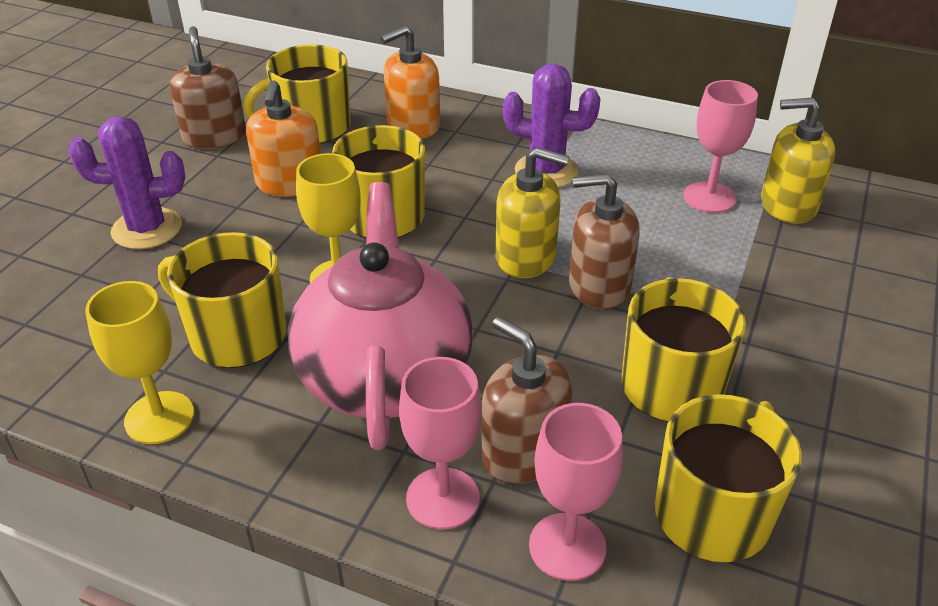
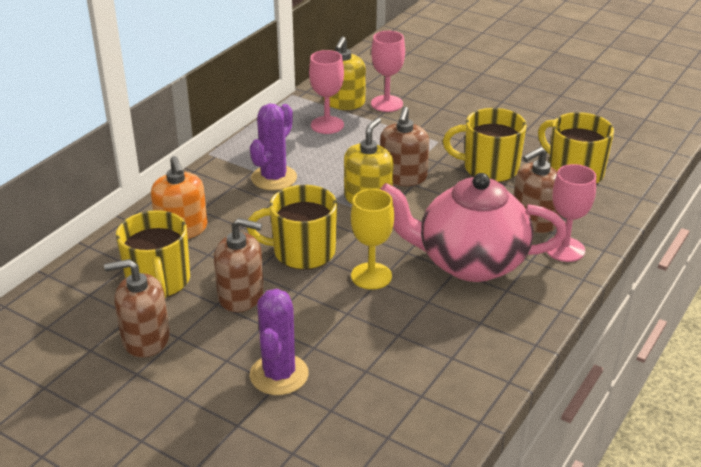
camera: 80 degrees left, 5 degrees down
(159, 417) = (497, 356): yellow goblet -> none
(236, 335) = (422, 324): yellow mug -> none
(290, 183) = (241, 296): orange soap dispenser -> brown soap dispenser
(567, 546) = (594, 215): pink goblet -> pink goblet (386, 104)

